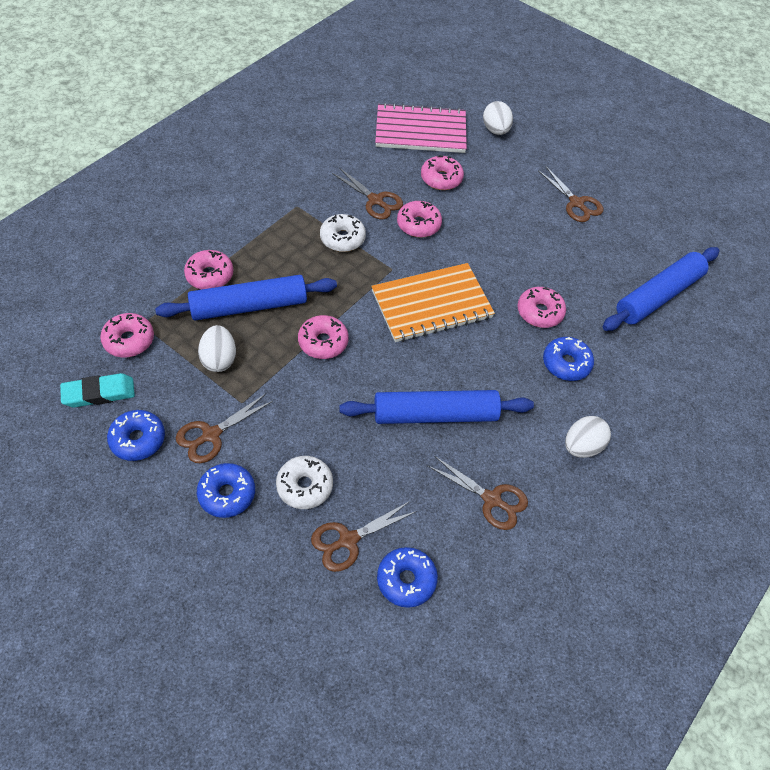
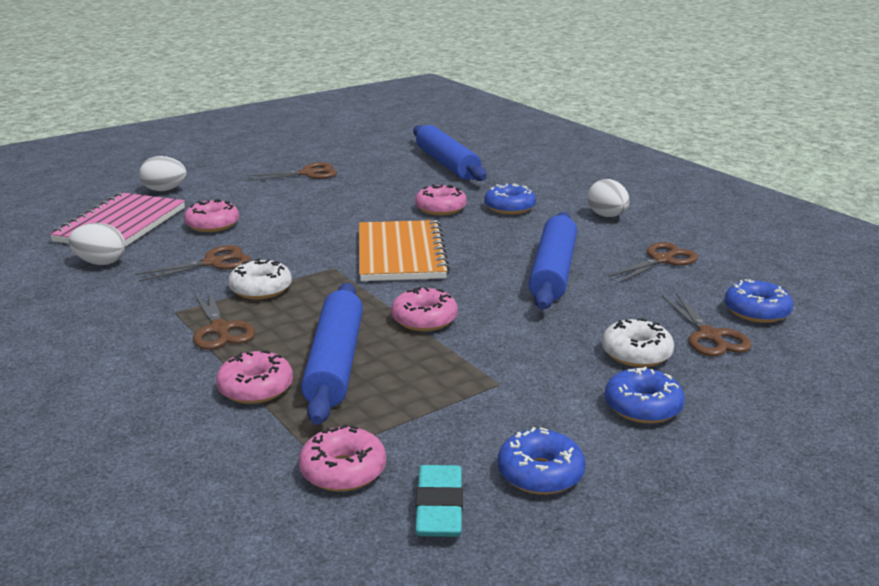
camera: 70 degrees left, 30 degrees down
(211, 435) = (546, 411): brown scissors -> brown scissors (220, 329)
(219, 359) = (418, 394): white egg -> white egg (100, 262)
(418, 225) = (275, 245): pink donut -> none

